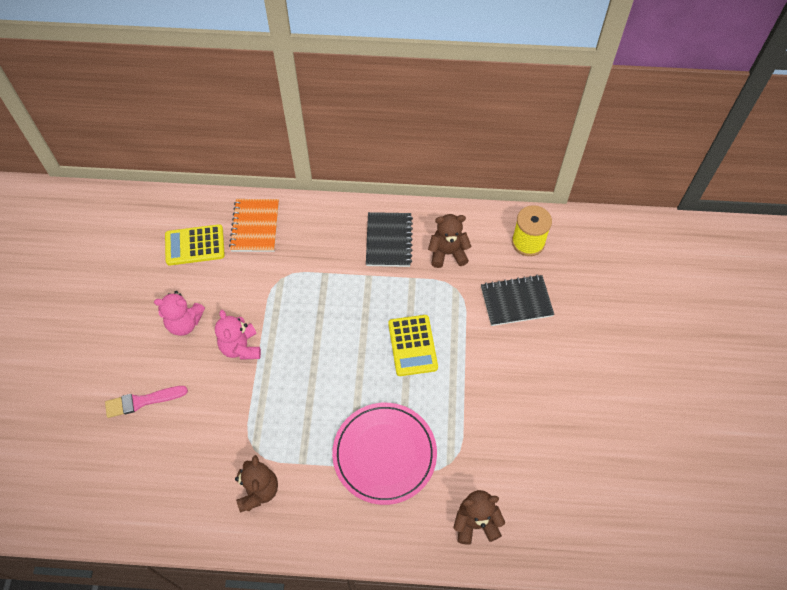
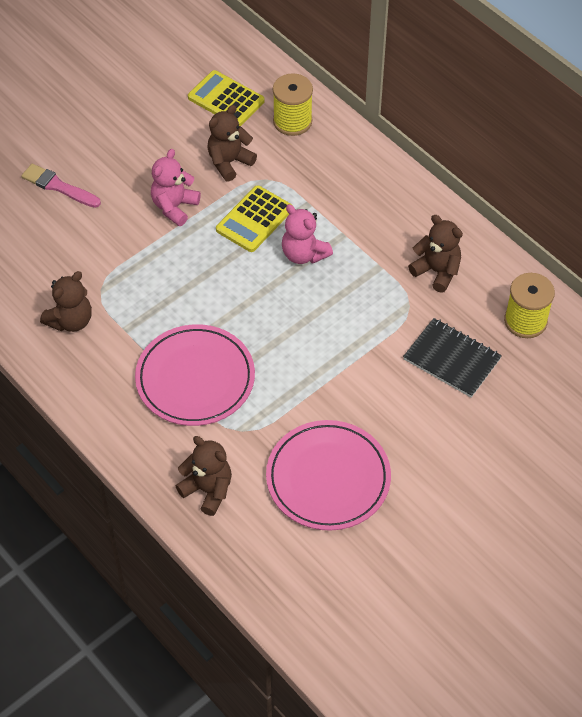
camera: 45 degrees right, 5 degrees down
(184, 323) = (152, 154): pink teddy bear -> pink teddy bear (304, 254)
(244, 287) = (229, 162): none -> brown teddy bear
(255, 226) = (292, 121): orange notebook -> yellow spool
(389, 241) = (395, 220): black notebook -> none
(412, 345) = (315, 318): yellow calculator -> yellow calculator (254, 219)
(534, 443) = (328, 478): none -> pink plate

